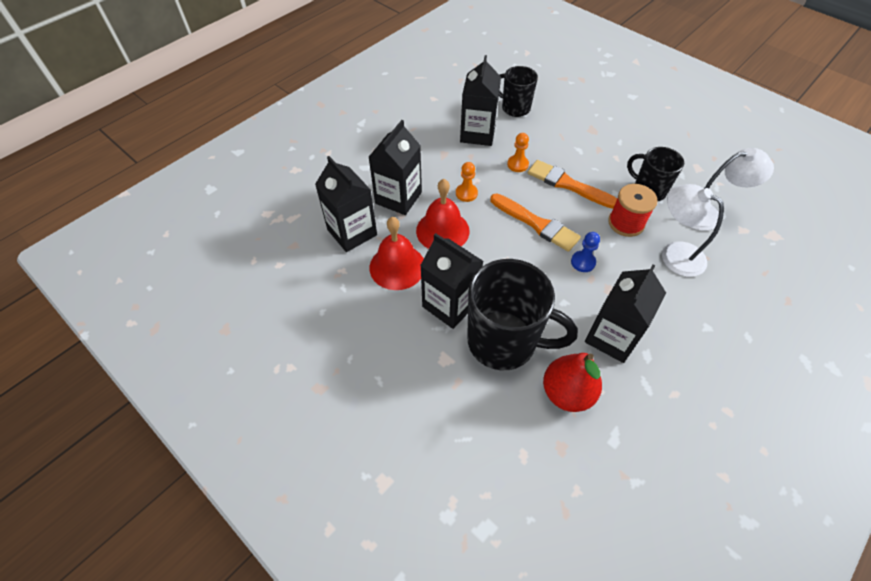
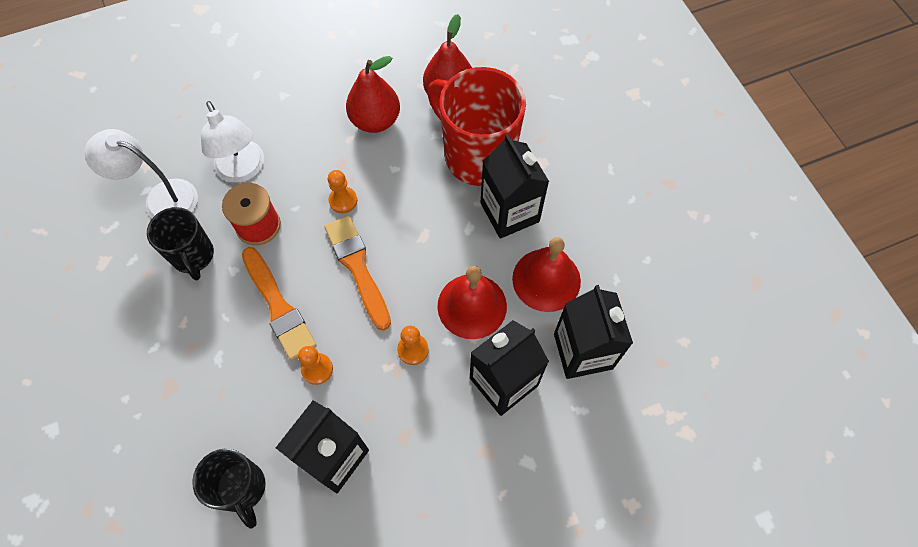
camera: 155 degrees left, 10 degrees up
(504, 342) = (477, 156): black mug -> red mug
(583, 262) = (343, 201): blue pawn -> orange pawn
(612, 337) = (375, 120): black carton -> red pear

